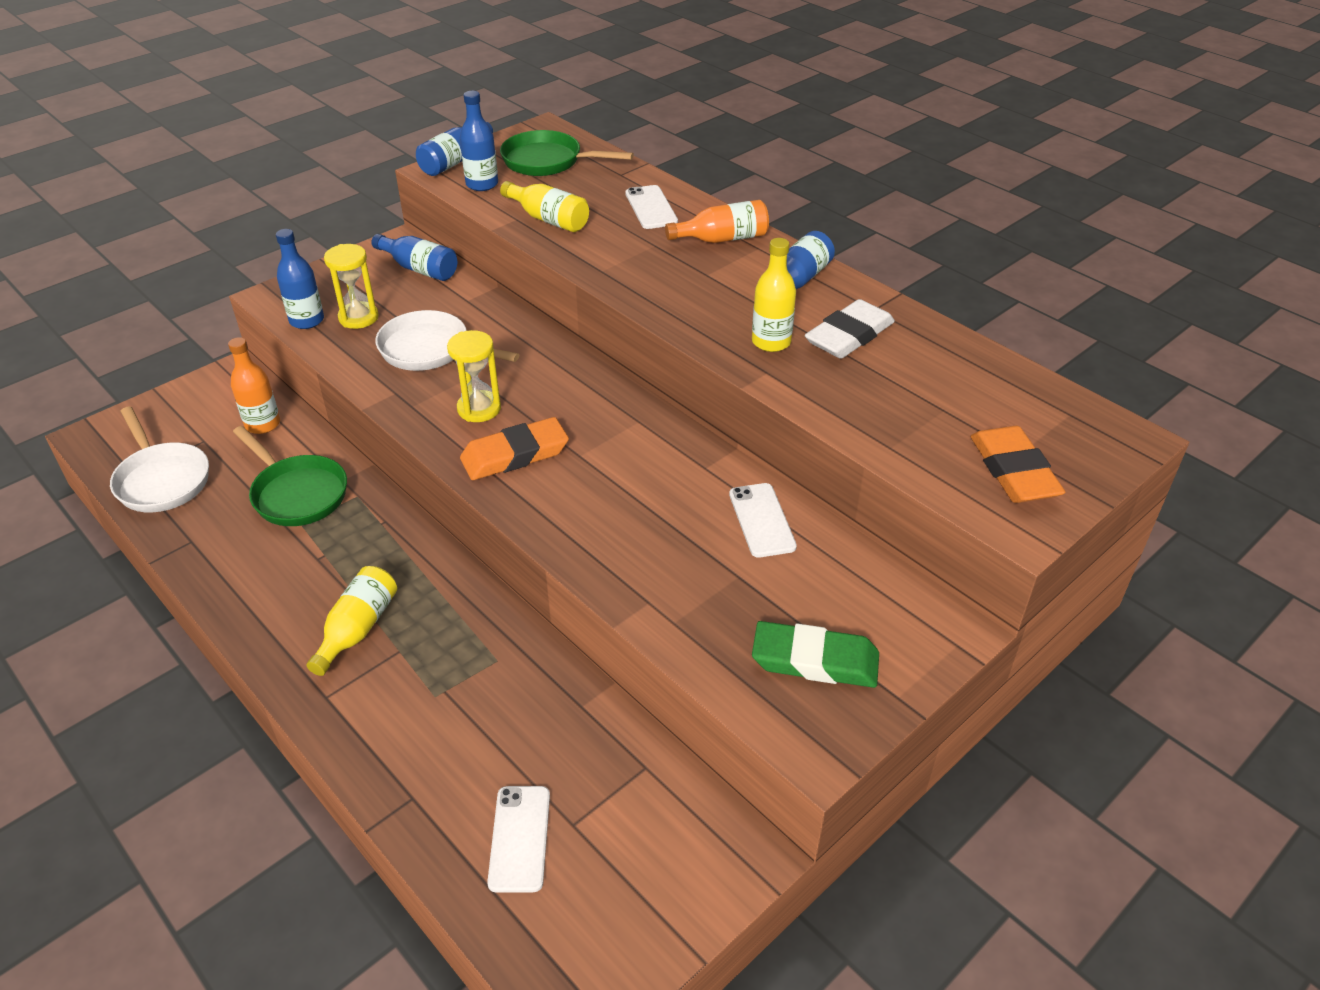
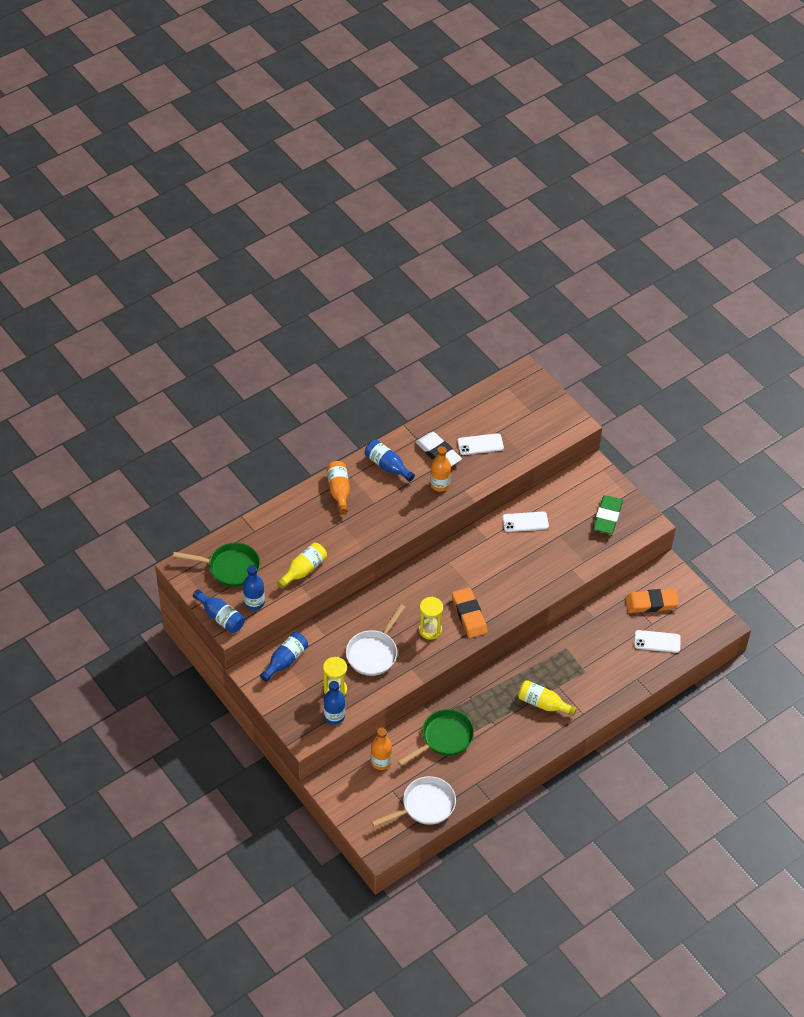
camera: 85 degrees left, 10 degrees up
(547, 161) = (230, 567): green pan -> green pan turned 105 degrees counterclockwise
(651, 208) = (298, 520): white phone -> white phone (480, 444)
(771, 342) = (440, 484): yellow bottle -> orange bottle
(1013, 471) = (542, 417): orange eraser -> orange eraser (651, 603)

